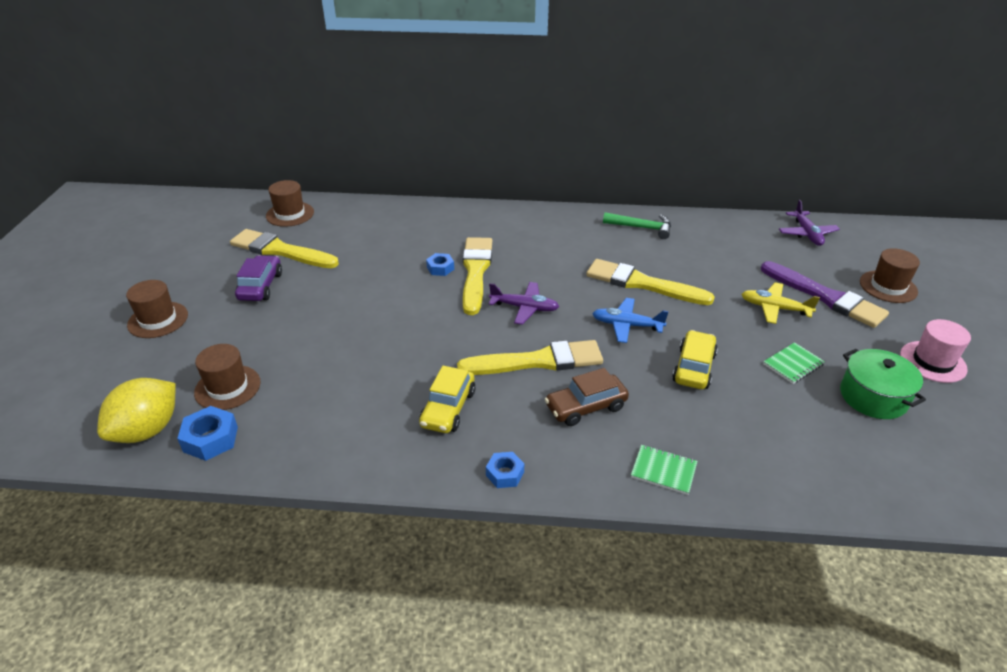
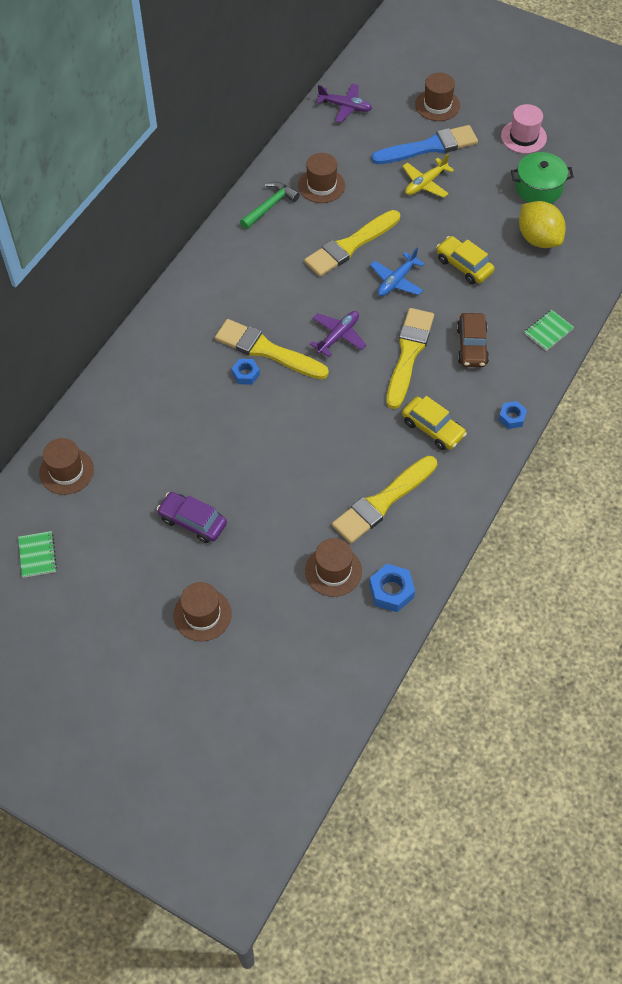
camera: 65 degrees left, 20 degrees up
(147, 430) = (359, 635): yellow lemon -> yellow lemon (538, 239)
(280, 250) = (137, 493): yellow brush -> yellow brush (382, 502)
(696, 247) = (321, 185): none -> brown hat
(793, 364) = (488, 210): green notebook -> green notebook (37, 555)
(825, 297) = (429, 147): purple brush -> blue brush

